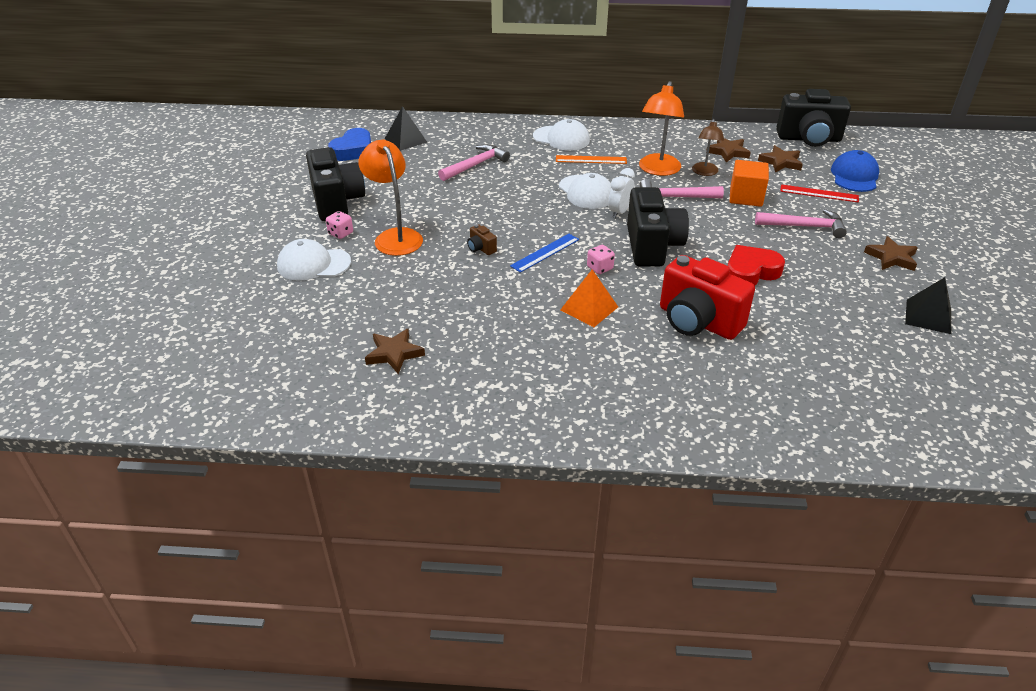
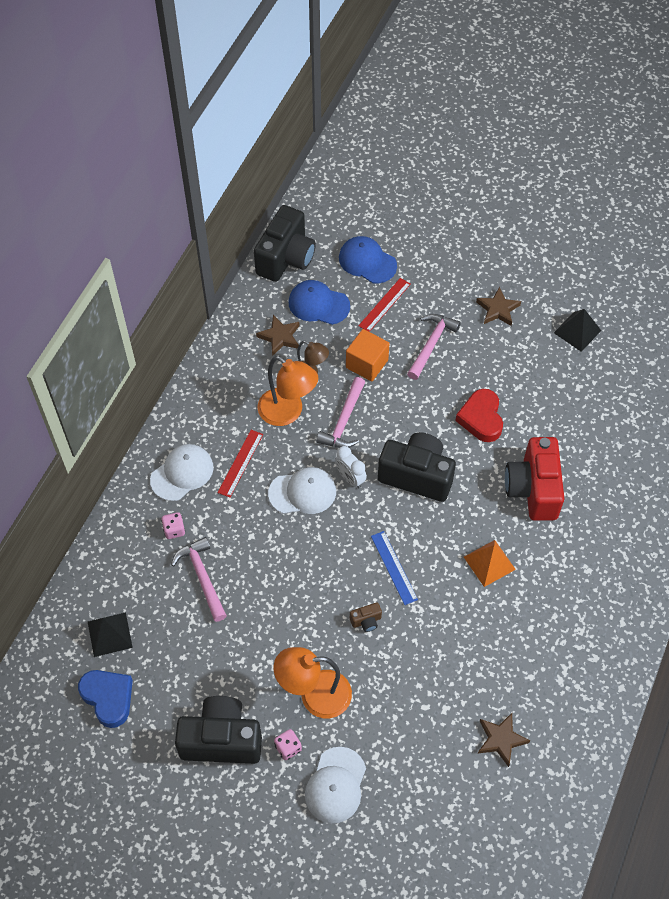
camera: 70 degrees left, 20 degrees up
(591, 159) = (240, 463): orange ruler -> red ruler
(600, 268) = (434, 531): pink dice -> pink dice (174, 530)
(698, 321) = (533, 489): red camera -> red camera turned 120 degrees clockwise
(781, 162) = (318, 304): brown star -> blue cap

